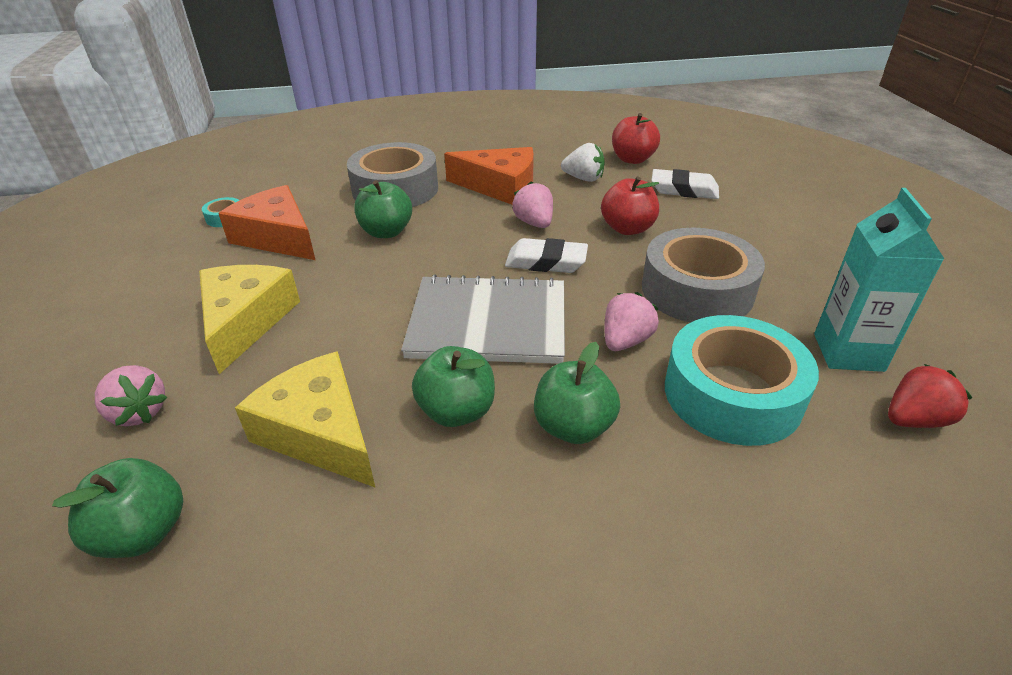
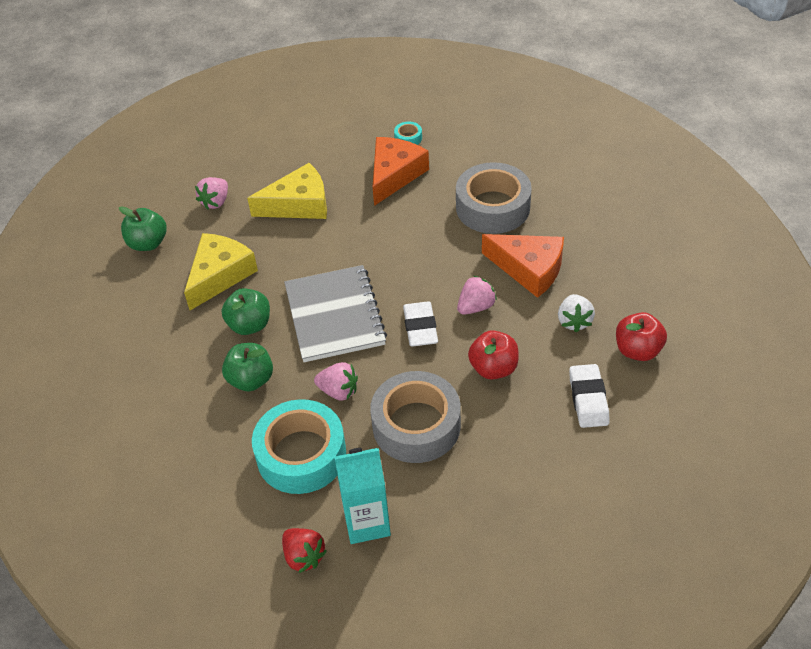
camera: 75 degrees right, 10 degrees up
(386, 232) = (425, 226): green apple -> none
(500, 187) = (529, 269): orange cheese -> orange cheese turned 60 degrees counterclockwise

